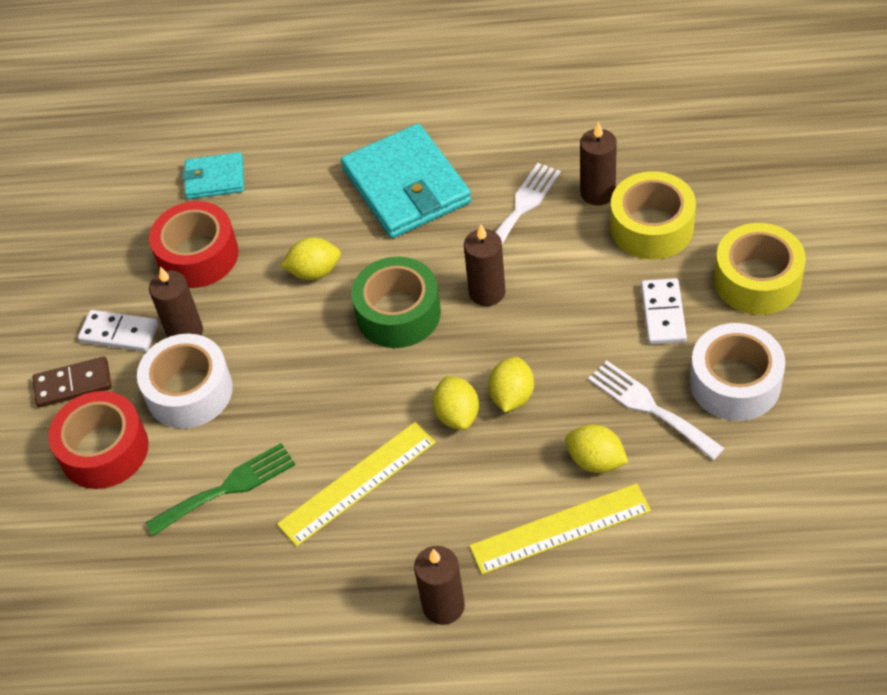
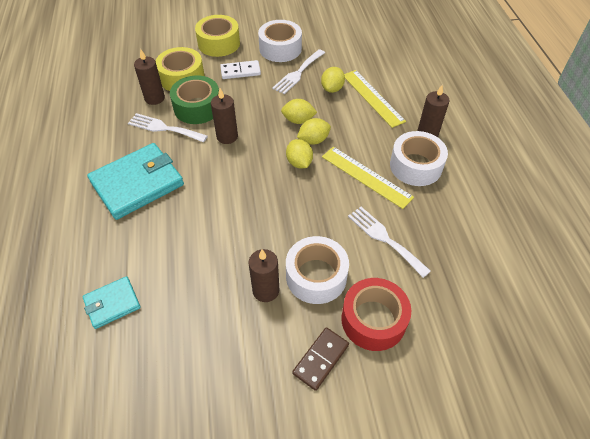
camera: 105 degrees left, 0 degrees up
(73, 384) = (320, 359): brown domino -> brown domino turned 60 degrees clockwise
(119, 333) = (269, 337): white domino -> none
(198, 255) = (193, 298): red tape -> none
(215, 178) = (112, 303): turquoise wallet -> turquoise wallet turned 75 degrees clockwise
(227, 488) = (385, 238): green fork -> white fork
(314, 272) = (210, 222): yellow lemon -> yellow lemon (299, 162)
(365, 566) = (415, 166): none -> white tape
(398, 313) = (244, 174): green tape -> green tape (197, 107)

